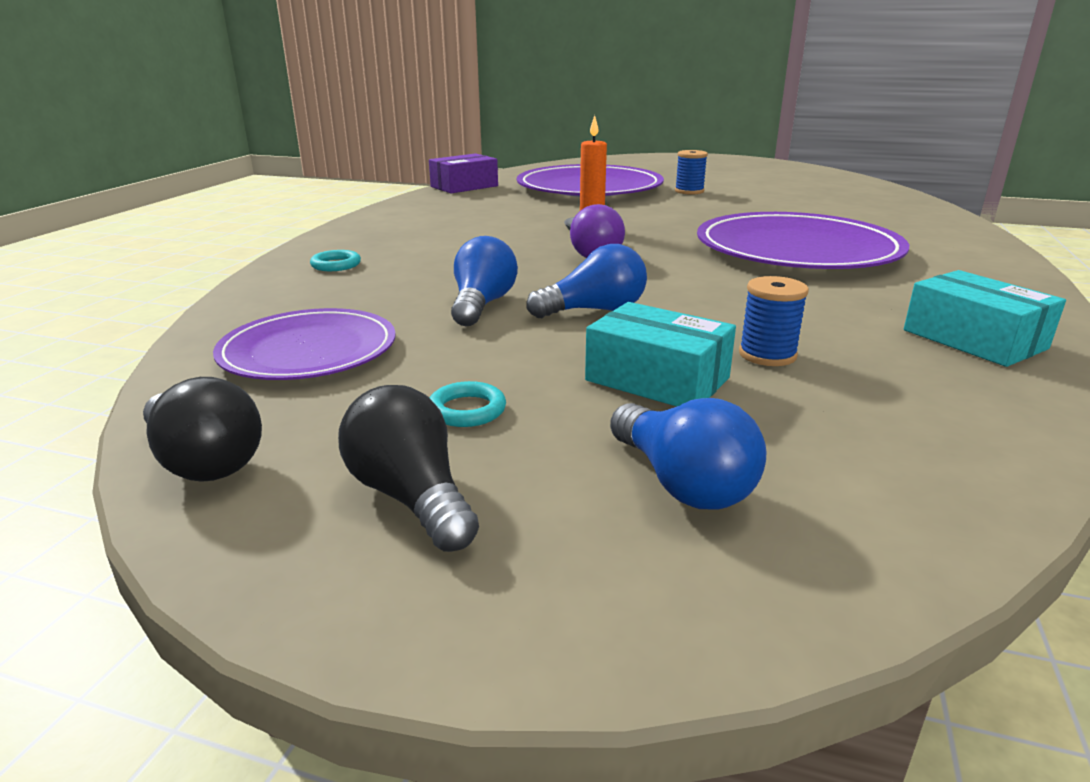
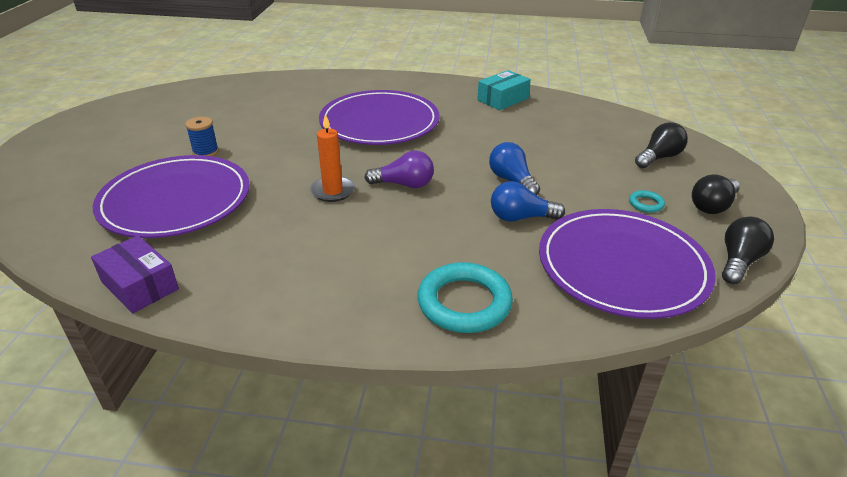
camera: 100 degrees left, 10 degrees up
(308, 350) = (622, 266): purple plate -> purple plate, size x1.64
(336, 265) = (464, 303): turquoise ring -> turquoise ring, size x2.23
(657, 379) = (585, 162): turquoise box -> none
(682, 483) = (658, 158): blue light bulb -> black light bulb
(767, 355) = (544, 139): blue spool -> none

